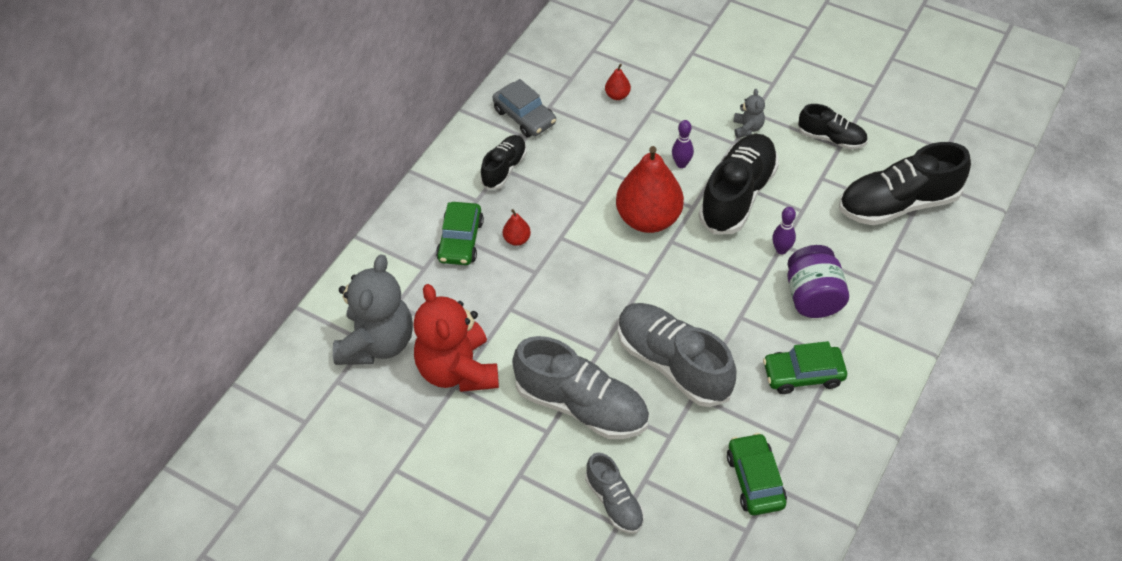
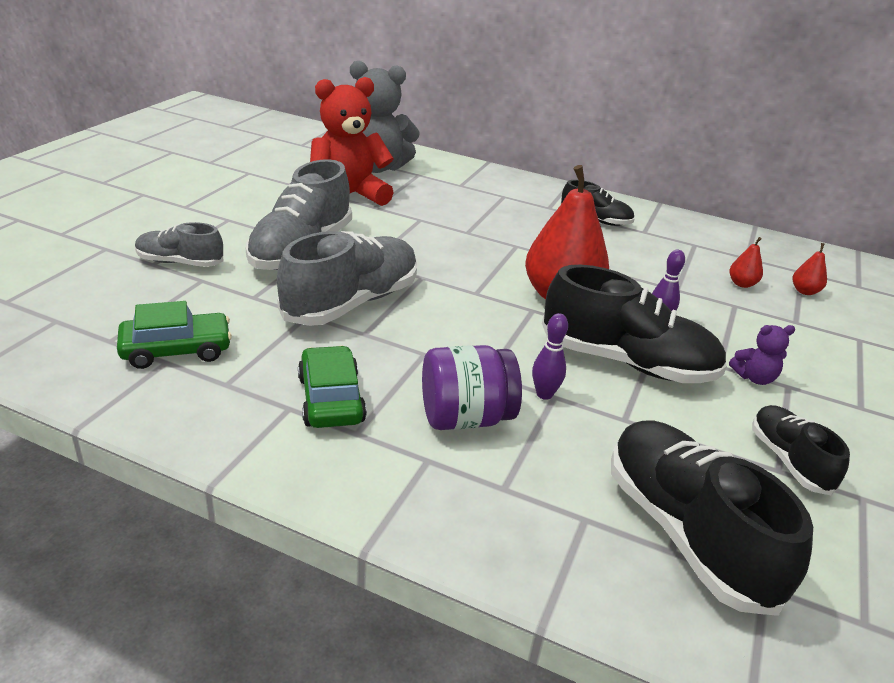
camera: 80 degrees right, 20 degrees down
(460, 240) = (497, 199): green car -> none
(517, 239) = (506, 224): red pear -> red pear (804, 291)
(524, 116) = (672, 231): grey car -> none
(614, 502) = (180, 262): grey shoe -> grey shoe turned 45 degrees clockwise
(747, 128) = (754, 378): grey teddy bear -> purple teddy bear
(831, 138) = (789, 461): black shoe -> black shoe turned 150 degrees clockwise

